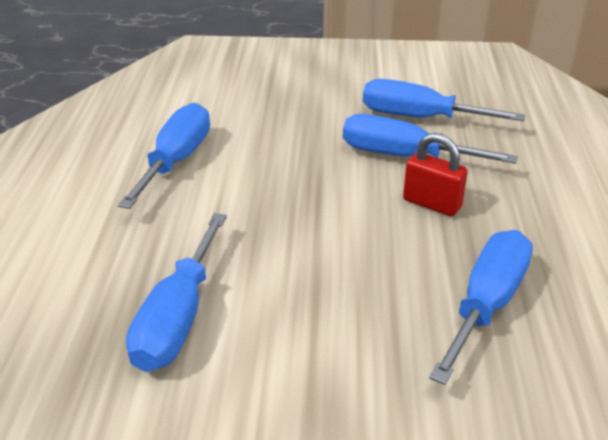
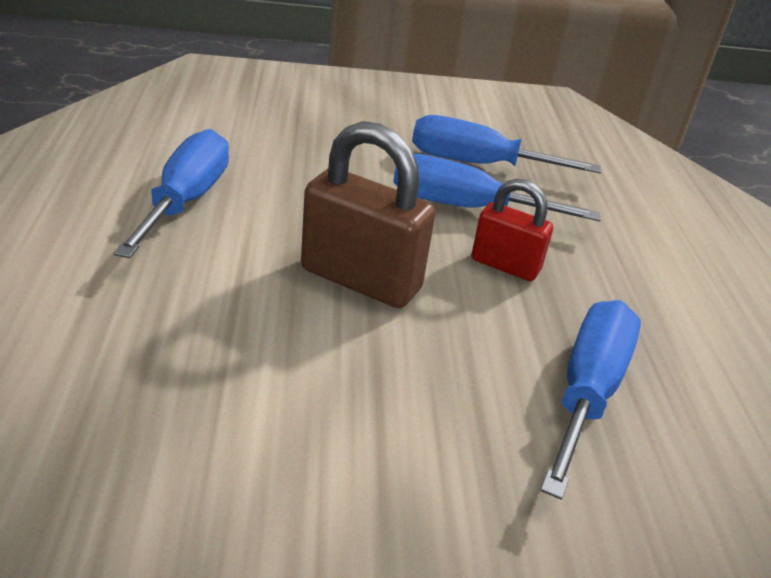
camera: 10 degrees left, 0 degrees up
(178, 318) = (198, 405): blue screwdriver -> none
(310, 219) = (361, 279): none -> brown padlock

